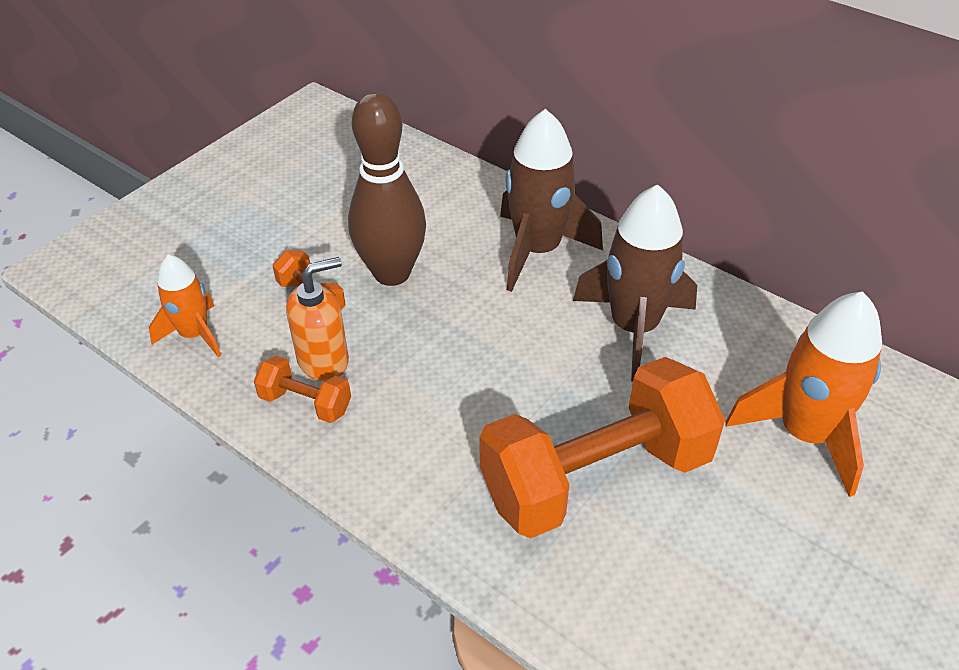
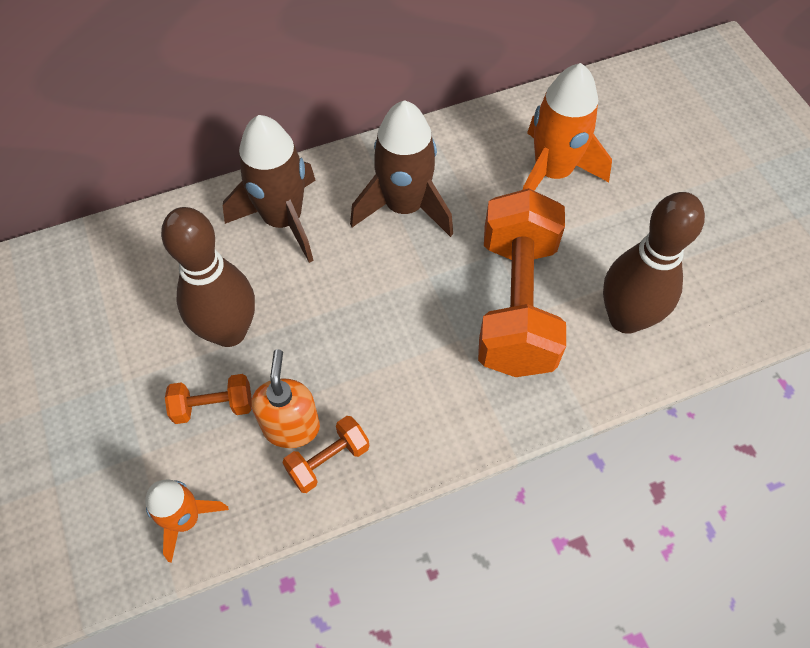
camera: 60 degrees left, 15 degrees up
(665, 598) = (625, 318): none -> brown bowling pin

